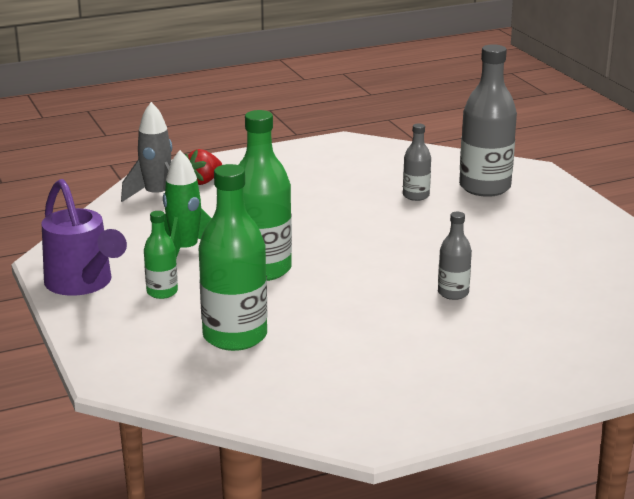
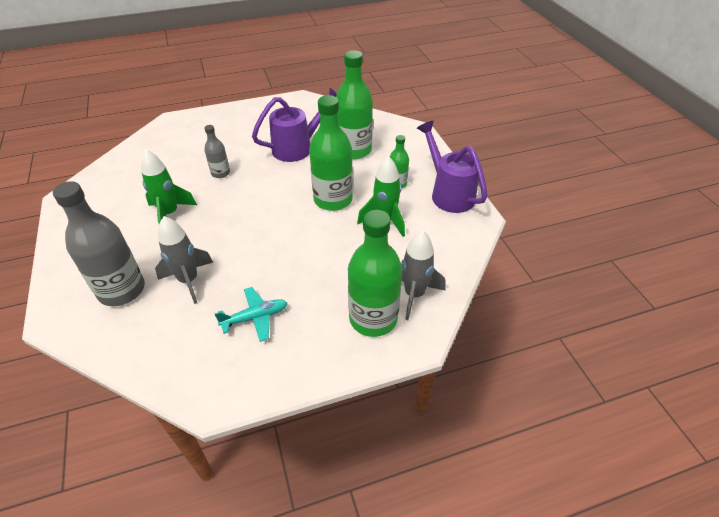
camera: 175 degrees left, 20 degrees up
(204, 181) = (373, 318): red strawberry -> green bottle
(327, 177) = (255, 317): none -> turquoise plane
(339, 336) = (298, 147): none -> purple watering can
(416, 196) = (189, 280): grey bottle -> grey rocket
(490, 245) = (170, 214): none -> green rocket

